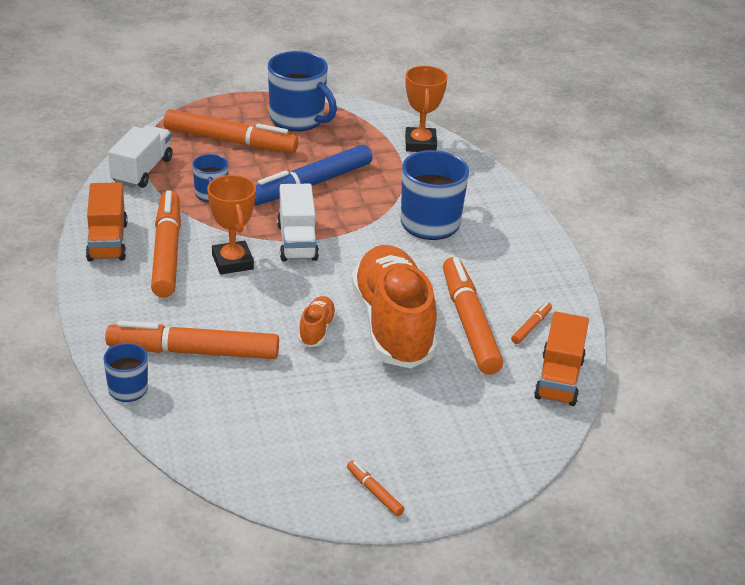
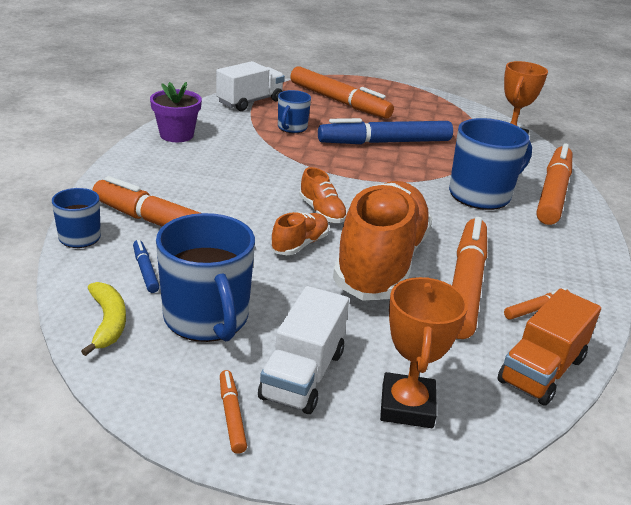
camera: 25 degrees right, 5 degrees down
(107, 241) = (176, 135): orange truck -> purple flower pot
(167, 252) = (218, 153): orange marker -> orange marker (553, 193)
(212, 401) = (145, 270): none -> blue marker
(225, 456) = (108, 322): none -> yellow banana
(232, 262) = (267, 174): orange trophy -> orange trophy (407, 406)
(297, 242) = (339, 176): white truck -> white truck (302, 375)
(298, 119) = (409, 102): blue mug -> blue mug (207, 319)
(310, 289) = (322, 212): none -> orange shoe

